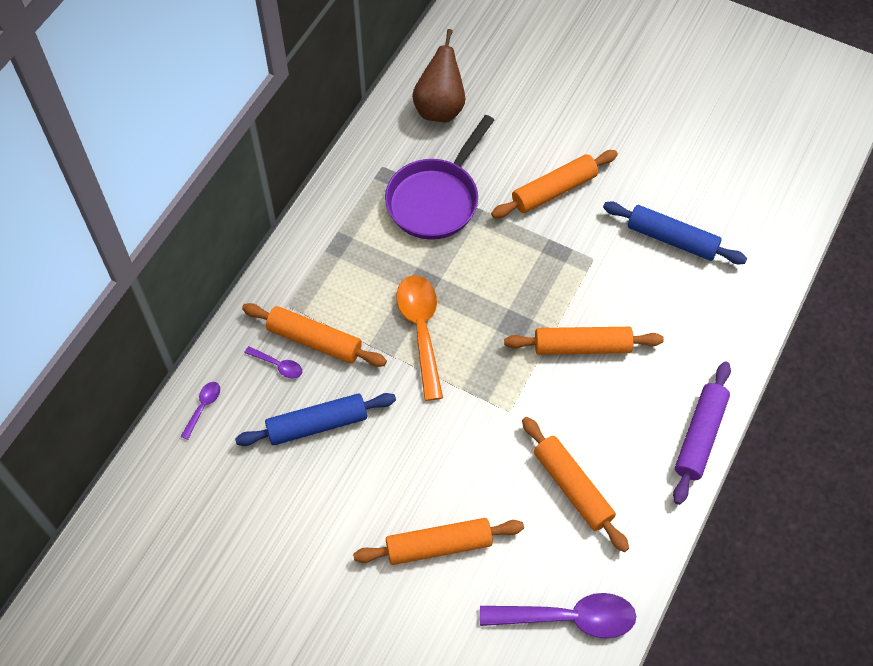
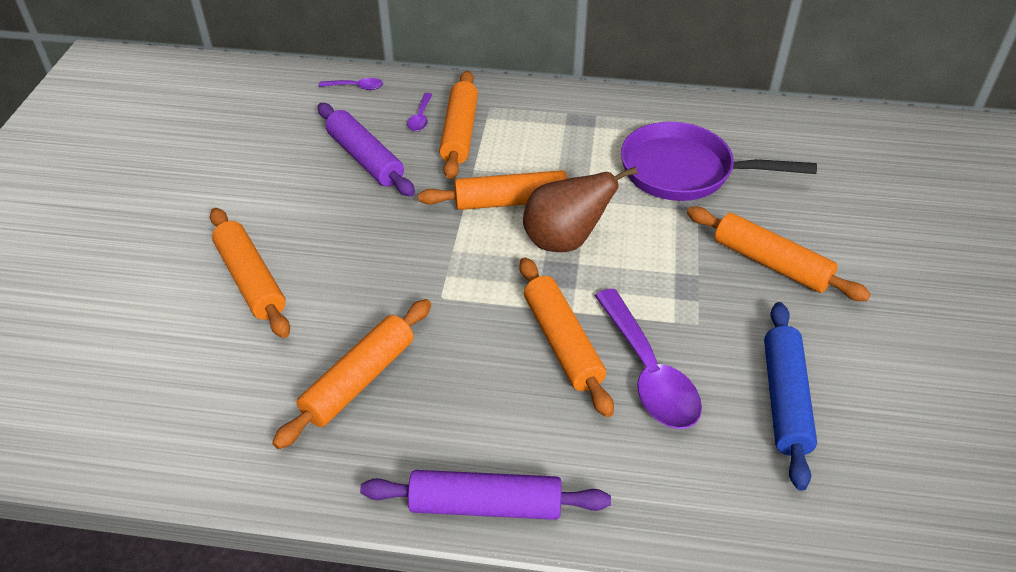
camera: 70 degrees right, 15 degrees down
(317, 424) = (365, 158): blue rolling pin -> purple rolling pin
(421, 330) = (511, 201): orange spoon -> orange rolling pin
(440, 108) = (806, 145): brown pear -> brown pear (564, 241)
(568, 618) = (180, 418): purple spoon -> purple spoon (648, 372)

